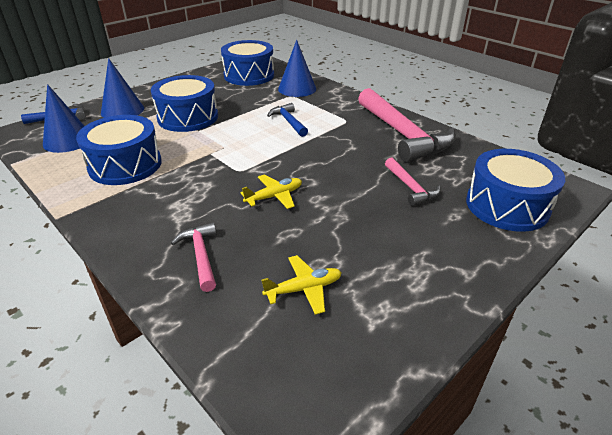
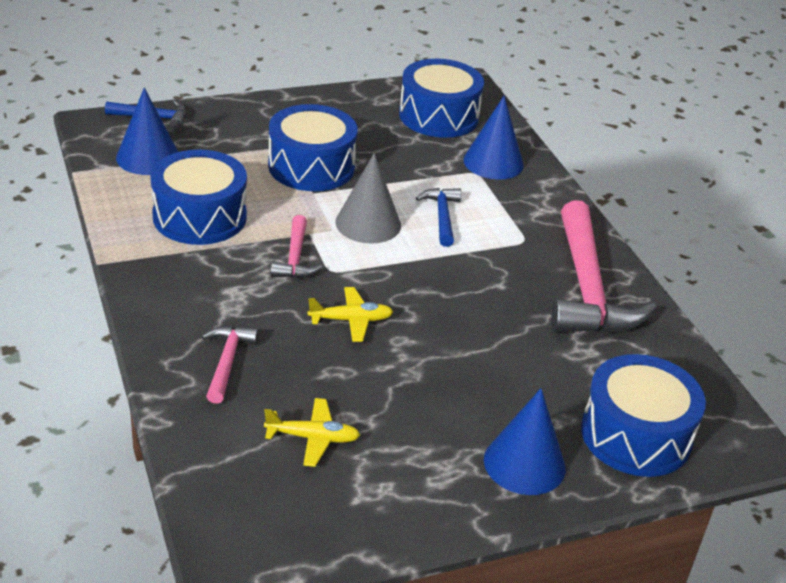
camera: 20 degrees right, 0 degrees up
(122, 110) = (233, 128): blue cone -> blue cone (524, 463)
(245, 137) = (368, 223): none -> grey cone
(410, 187) = (530, 368): pink hammer -> pink hammer (295, 257)

